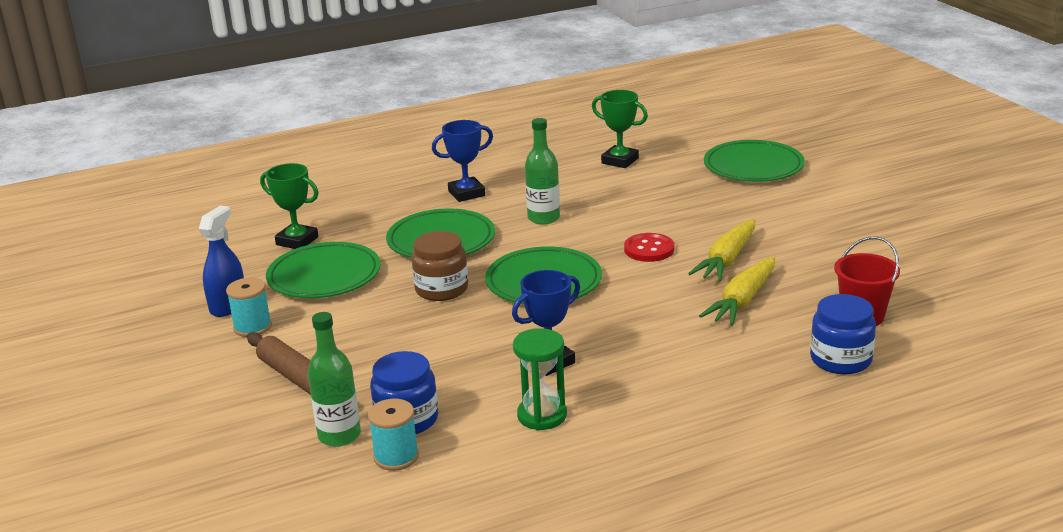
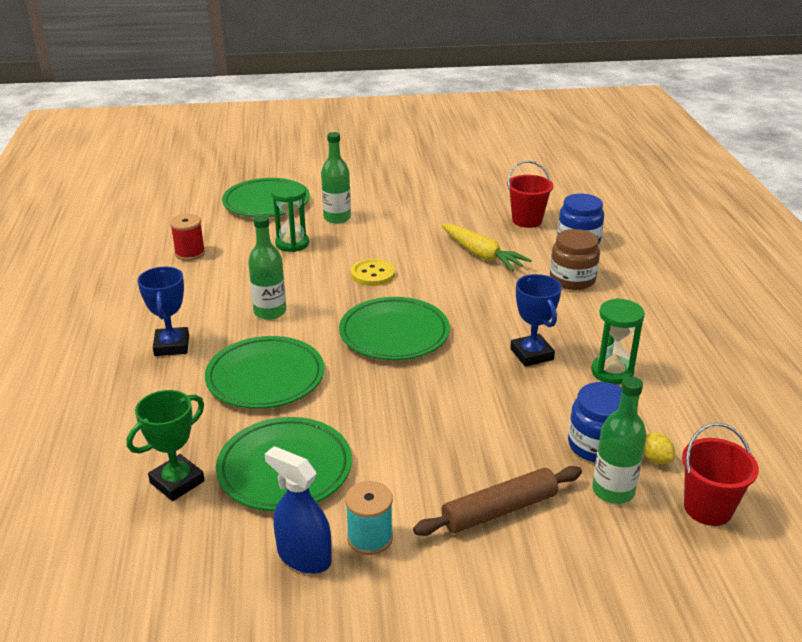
camera: 75 degrees left, 5 degrees up
(328, 495) = (707, 508): none -> red bucket
(396, 457) = (655, 459): turquoise spool -> yellow lemon
(441, 289) = (369, 392): brown jar -> brown jar (572, 279)
(620, 161) = (190, 253): green trophy -> red spool
(649, 249) = (373, 274): red button -> yellow button
(677, 198) = (292, 244): none -> green hourglass
(727, 260) = (415, 247): yellow carrot -> none
(754, 207) = (337, 218): none -> green bottle

